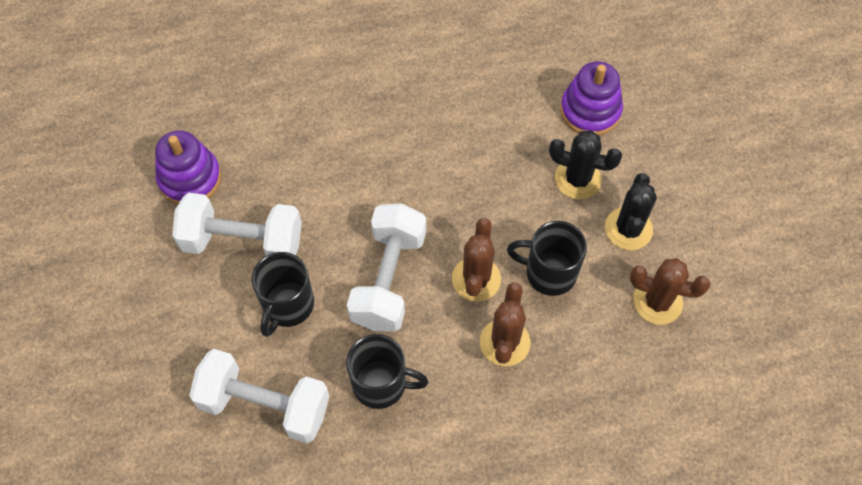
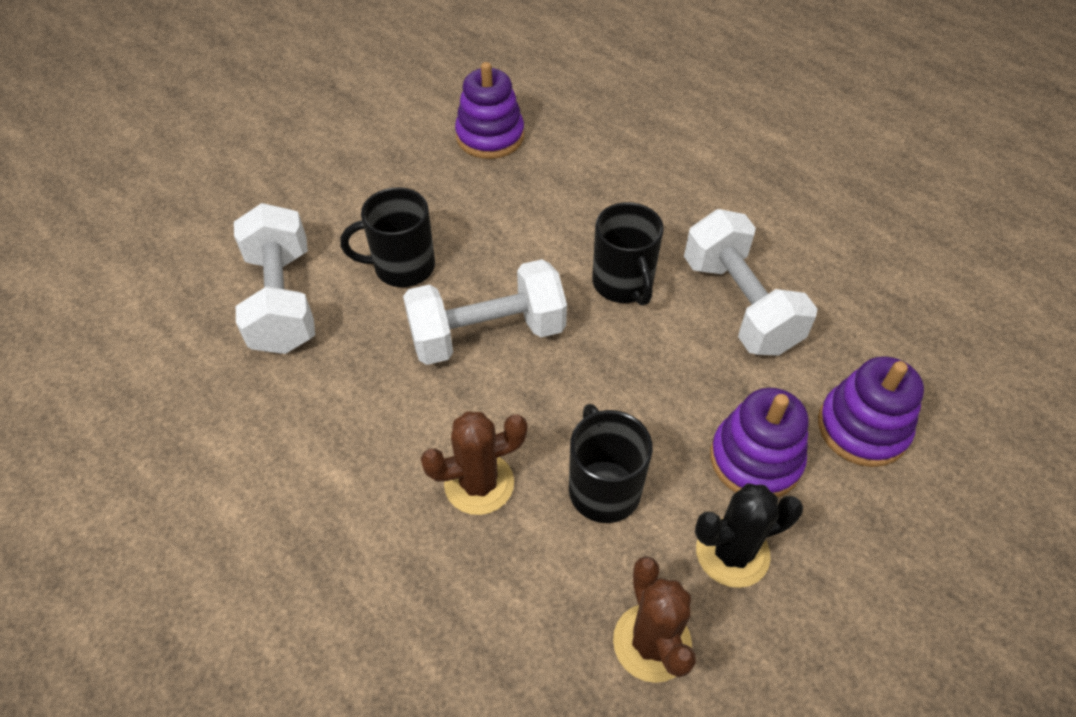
camera: 60 degrees right, 10 degrees down
(243, 242) = (450, 202): white dumbbell -> white dumbbell (739, 305)
(381, 384) = (358, 386): black mug -> black mug (623, 284)
(476, 279) = (542, 415): brown cactus -> none
(577, 179) = (755, 459): black cactus -> purple stacking toy

